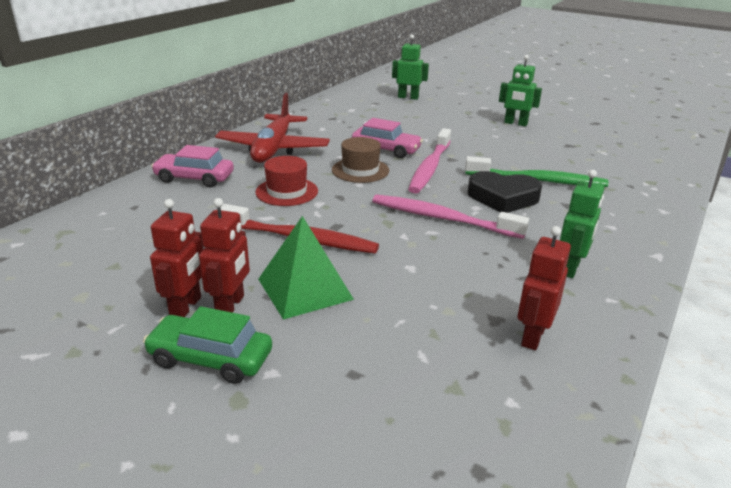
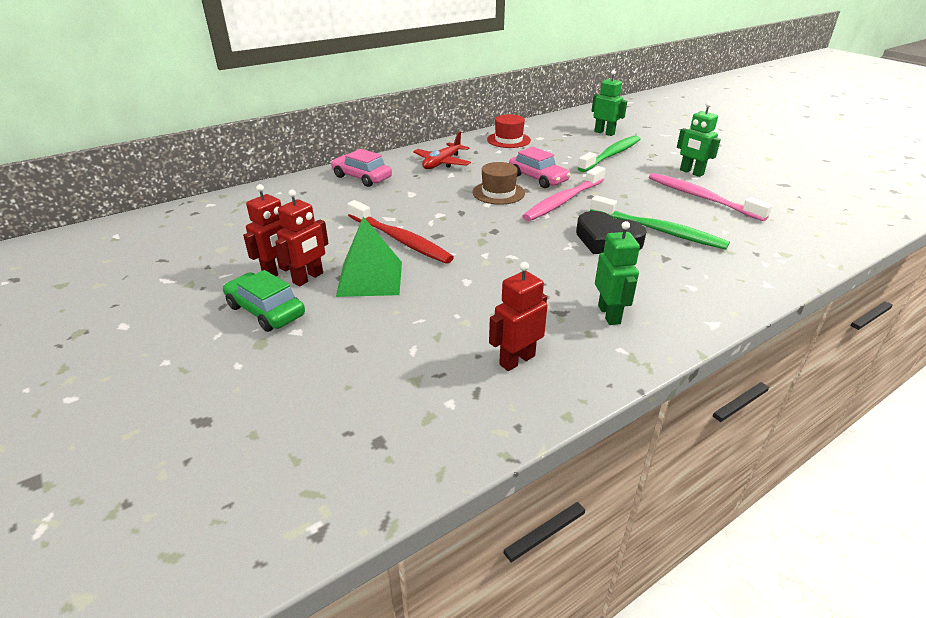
camera: 25 degrees right, 5 degrees up
(273, 149) = (442, 163): red plane -> red plane, size x0.65
(287, 192) = (422, 200): red hat -> red hat (508, 140)
(433, 117) = (611, 155): none -> green toothbrush
(442, 218) = (532, 247): pink toothbrush -> pink toothbrush (701, 198)
(570, 268) = (609, 314): green robot -> green robot turned 60 degrees counterclockwise

